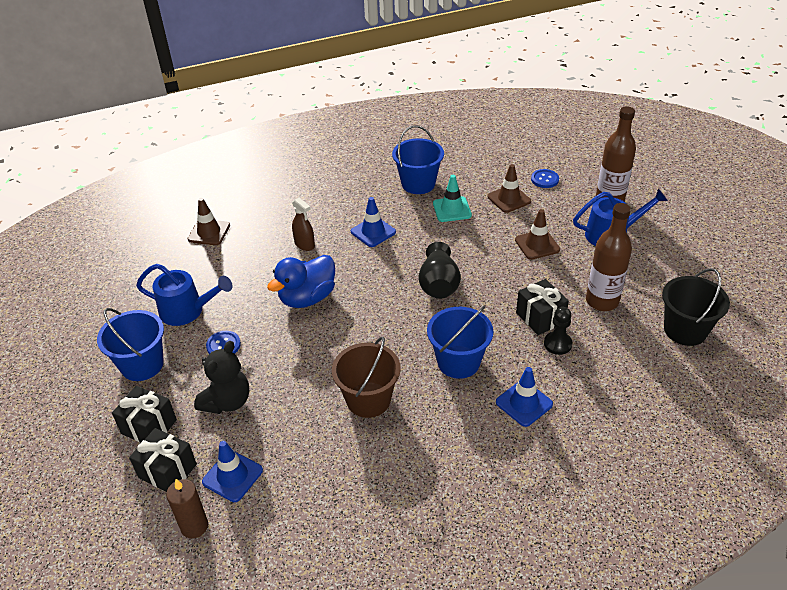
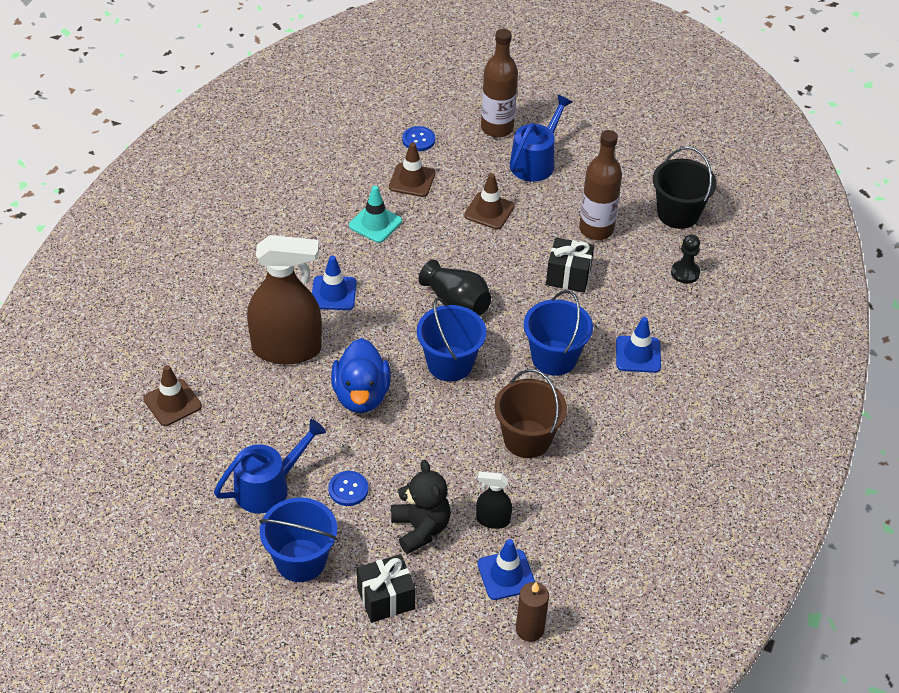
camera: 50 degrees left, 5 degrees up
(167, 471) = (452, 614): black gift -> none
(275, 433) = (493, 520): none -> black spray bottle
(304, 244) = (286, 349): brown spray bottle -> brown spray bottle, size x2.19
(418, 184) = (309, 216): blue bucket -> blue bucket (450, 364)
(557, 344) = (606, 289): black pawn -> black pawn (685, 273)

